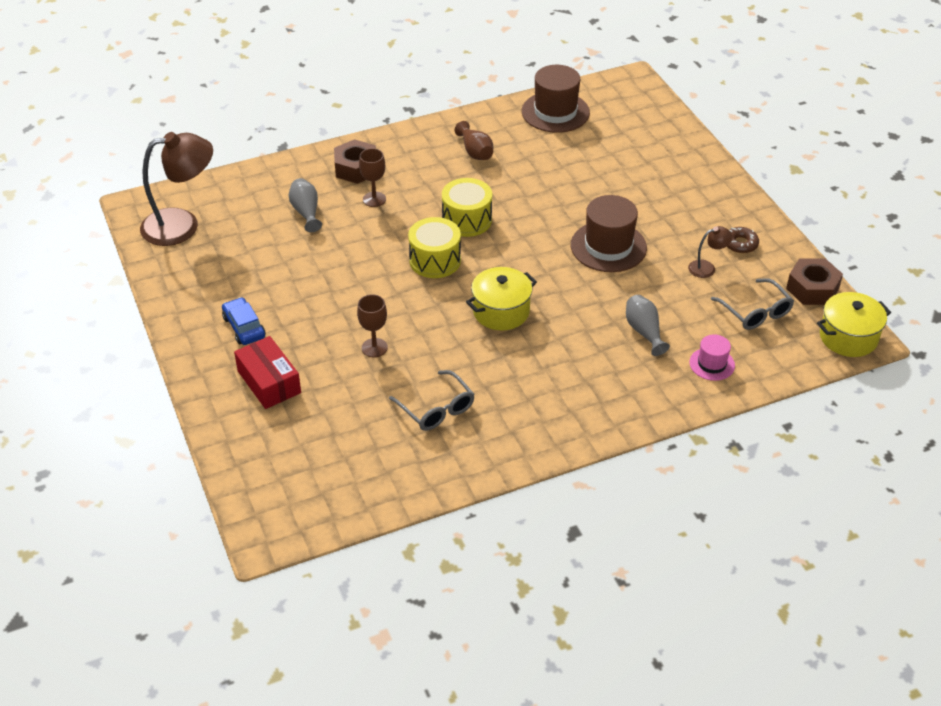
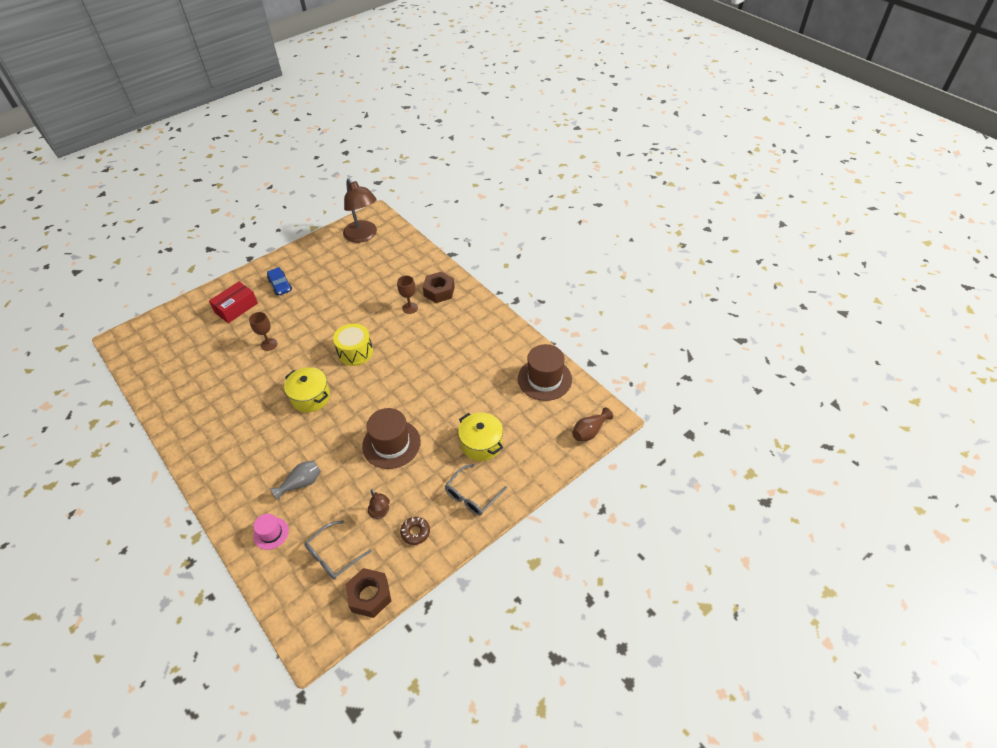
camera: 75 degrees right, 5 degrees up
(244, 327) = (280, 285): blue car -> blue car turned 105 degrees clockwise
(306, 212) = (388, 281): grey vase -> none
(436, 409) = (217, 386): grey glasses -> grey glasses (472, 495)
(467, 220) = (401, 358): yellow drum -> none
(475, 152) = (478, 345): brown vase -> brown vase (589, 431)
(848, 337) = (312, 632): yellow pot -> yellow pot (481, 444)

